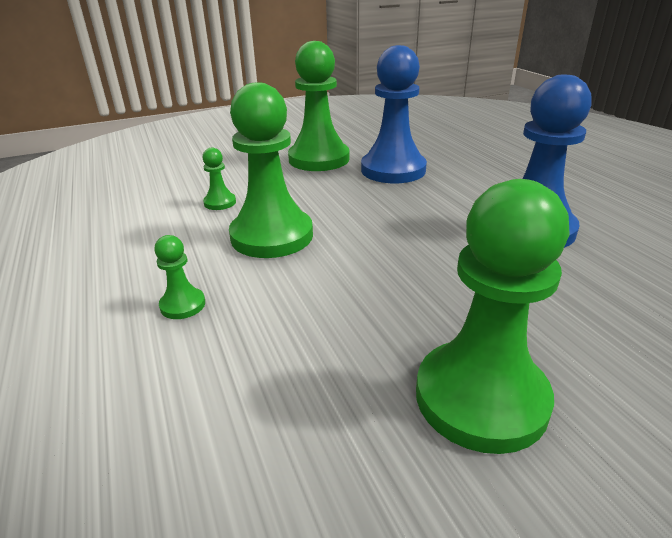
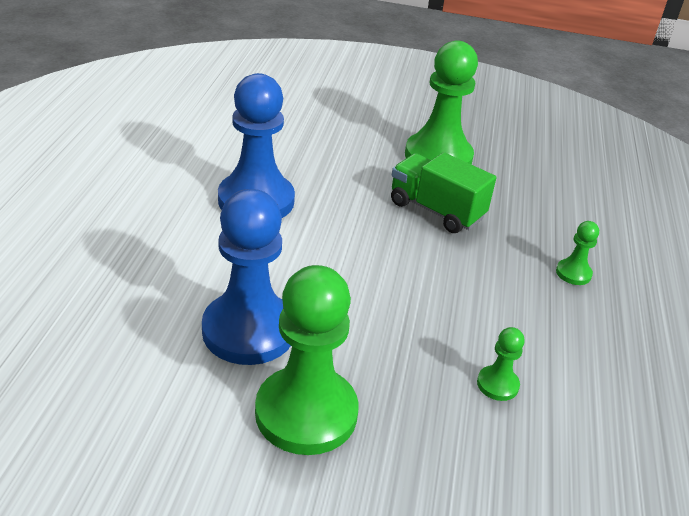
camera: 150 degrees left, 5 degrees up
(272, 236) = (470, 303): green pawn -> none
(383, 303) = (436, 210): none -> green truck

